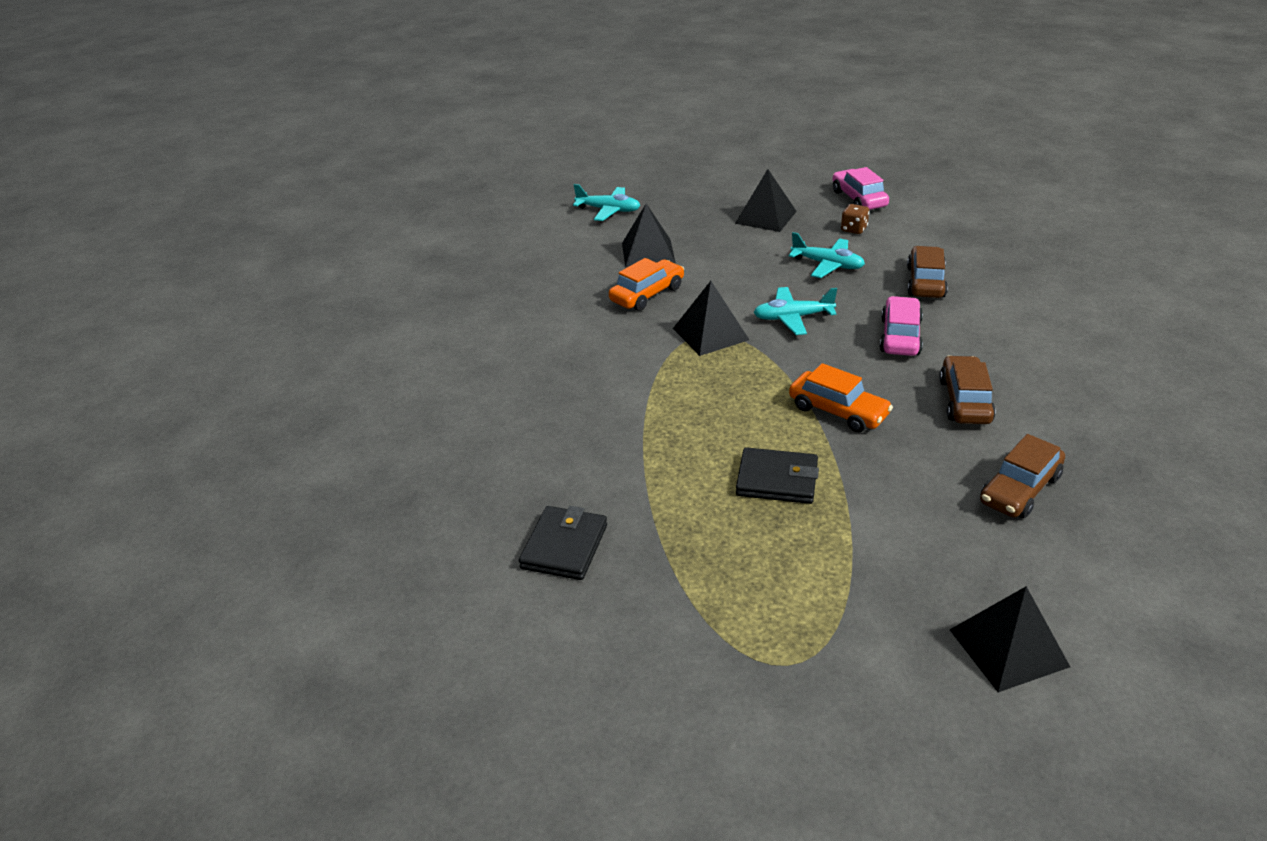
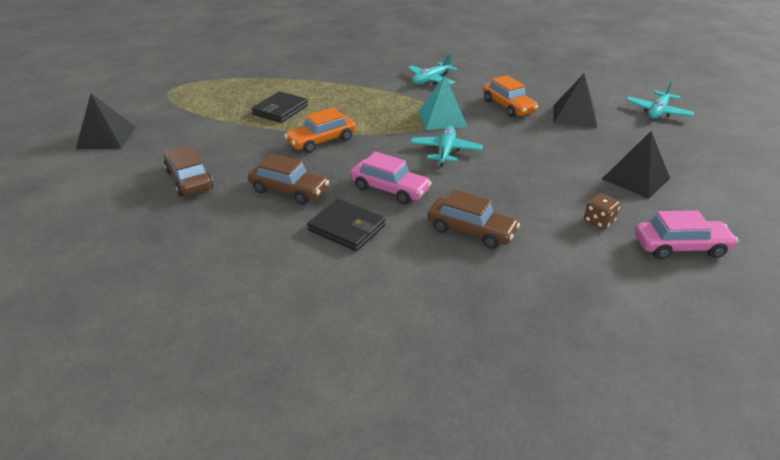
camera: 105 degrees right, 0 degrees up
(564, 546) = (288, 60): black wallet -> black wallet (347, 228)
(710, 334) = (442, 118): black pyramid -> turquoise pyramid
(827, 265) = (526, 187): turquoise plane -> turquoise plane (431, 80)

